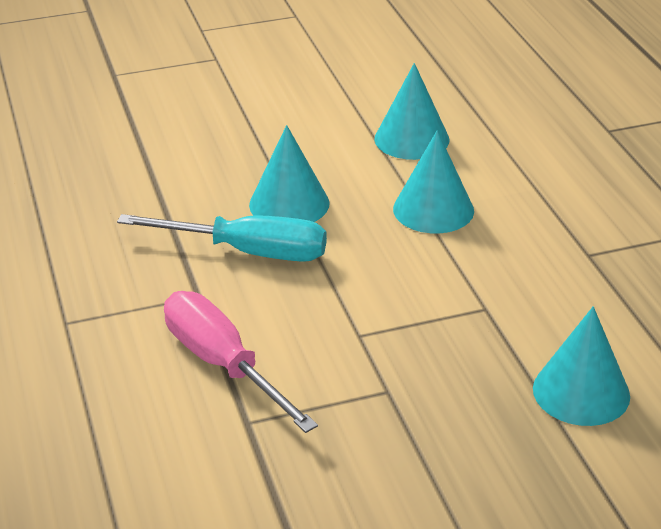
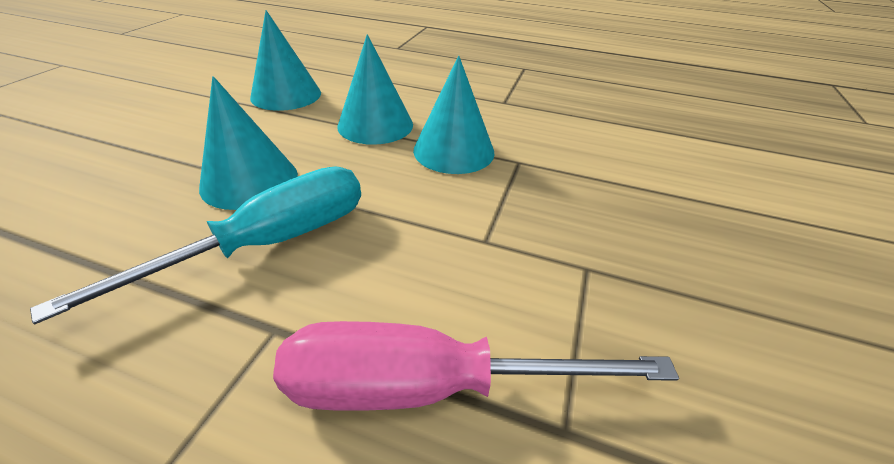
camera: 55 degrees left, 5 degrees up
(581, 392) = (658, 172): turquoise cone -> turquoise cone (454, 151)

